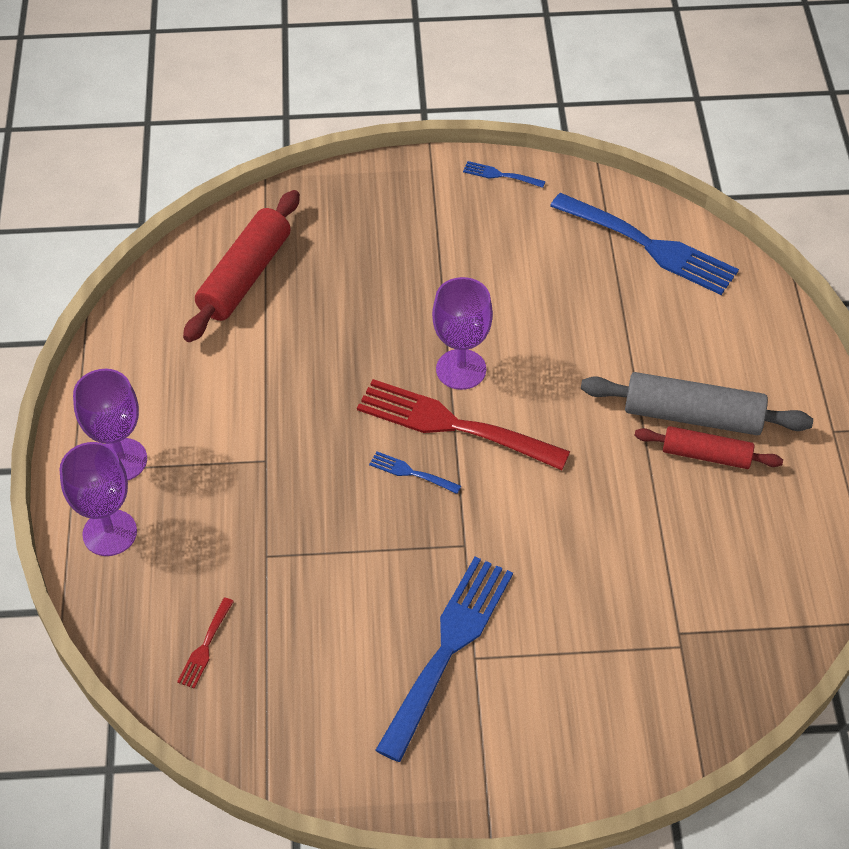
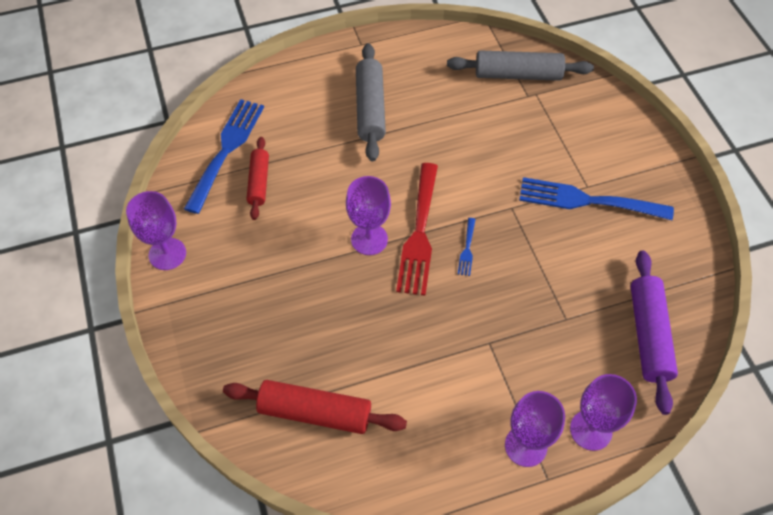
camera: 105 degrees left, 5 degrees up
(205, 647) = (649, 335): red fork -> purple rolling pin
(500, 175) = (167, 254): blue fork -> purple goblet
(706, 455) = (398, 99): red rolling pin -> red rolling pin (258, 182)
(729, 632) = (518, 74): none -> grey rolling pin

